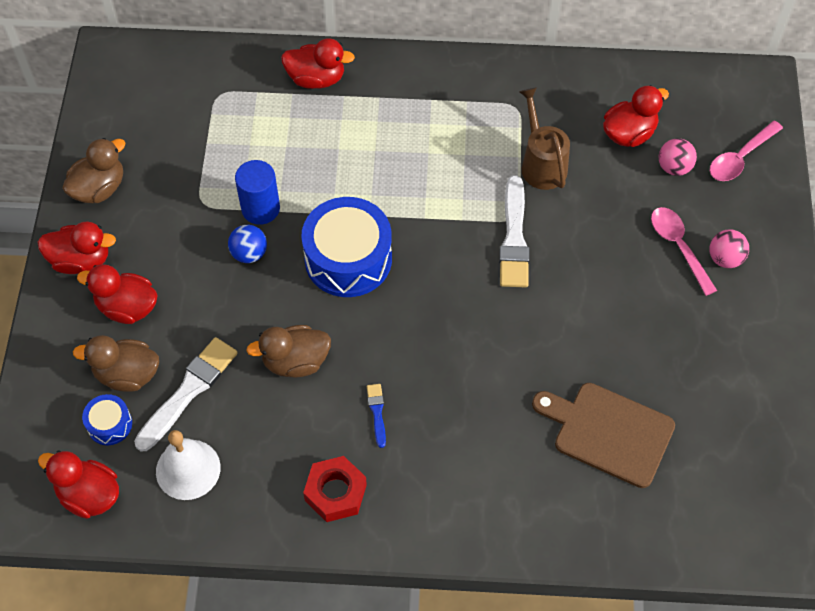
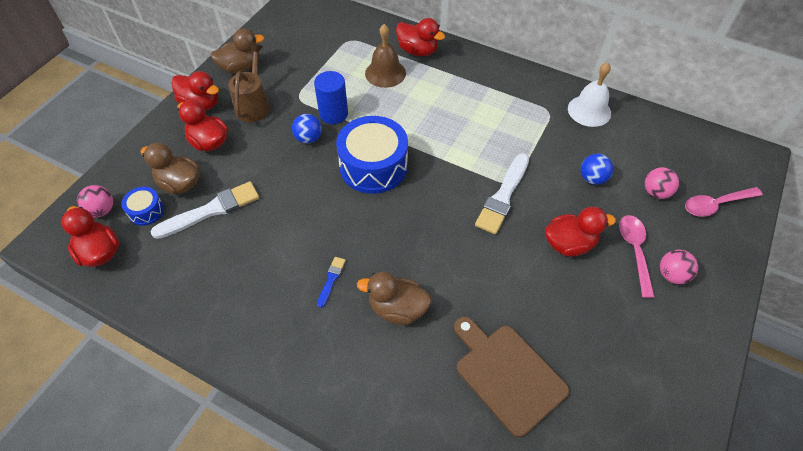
camera: 25 degrees right, 5 degrees down
(53, 446) = (102, 210): none -> pink ball
(188, 469) = (175, 263): white bell -> white bell (589, 110)
(293, 127) = (385, 73): none -> brown bell
(295, 361) = (295, 220): brown duck -> brown duck (397, 309)
(335, 492) = (265, 326): red nut -> none
(541, 163) = (549, 153): brown watering can -> brown watering can (254, 104)
(601, 177) = (592, 178): none -> blue ball
(629, 134) = (628, 157): red duck -> red duck (569, 244)

